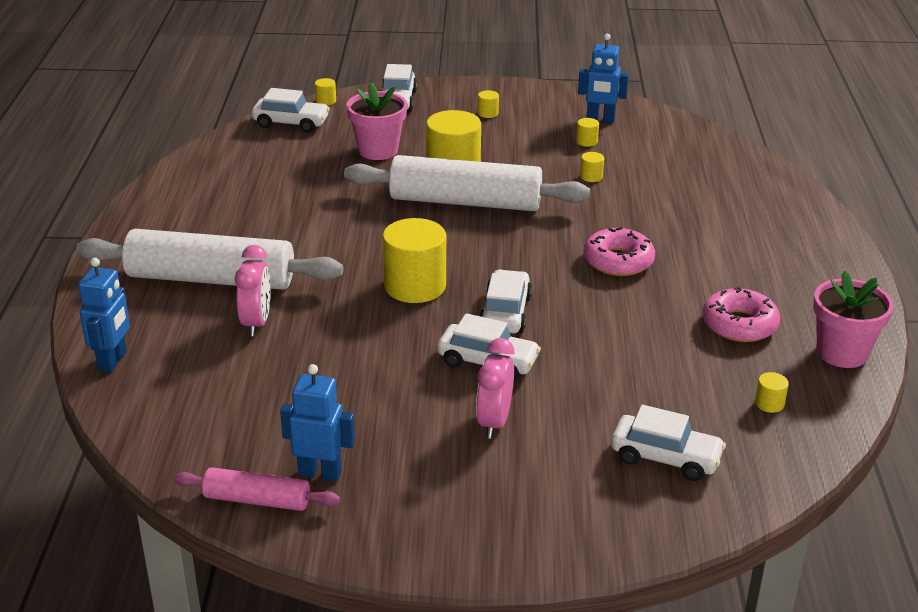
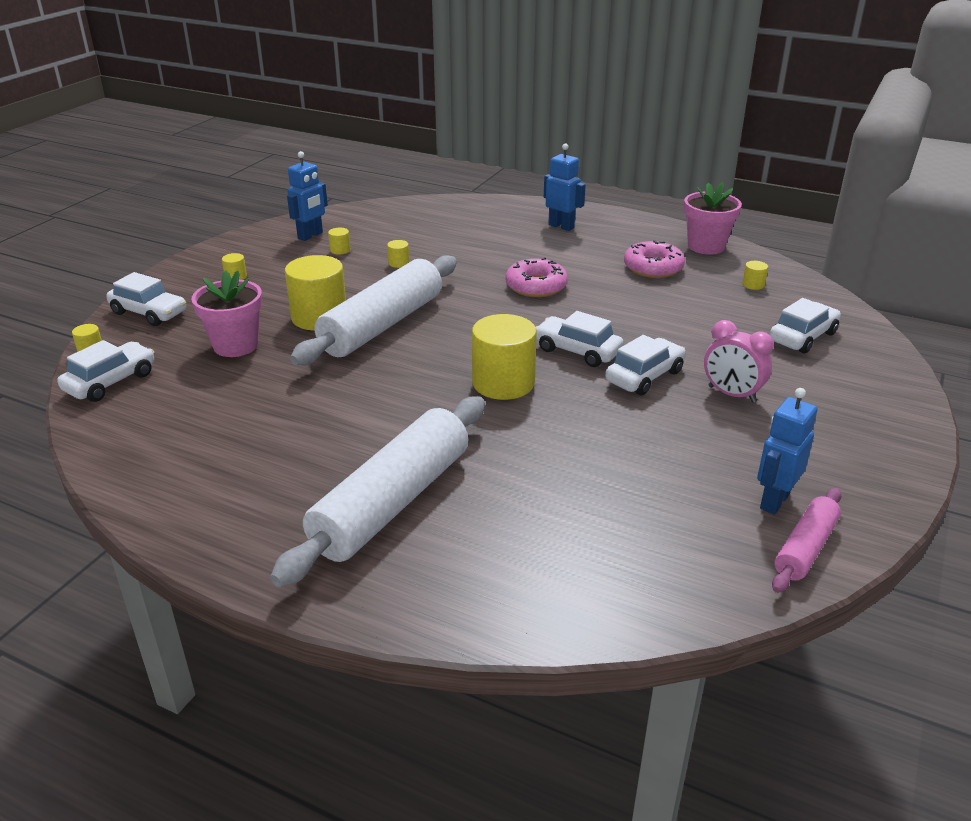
camera: 65 degrees left, 0 degrees up
(113, 361) = (511, 610): blue robot -> blue robot (561, 226)
(256, 323) = (501, 488): pink clock -> none

